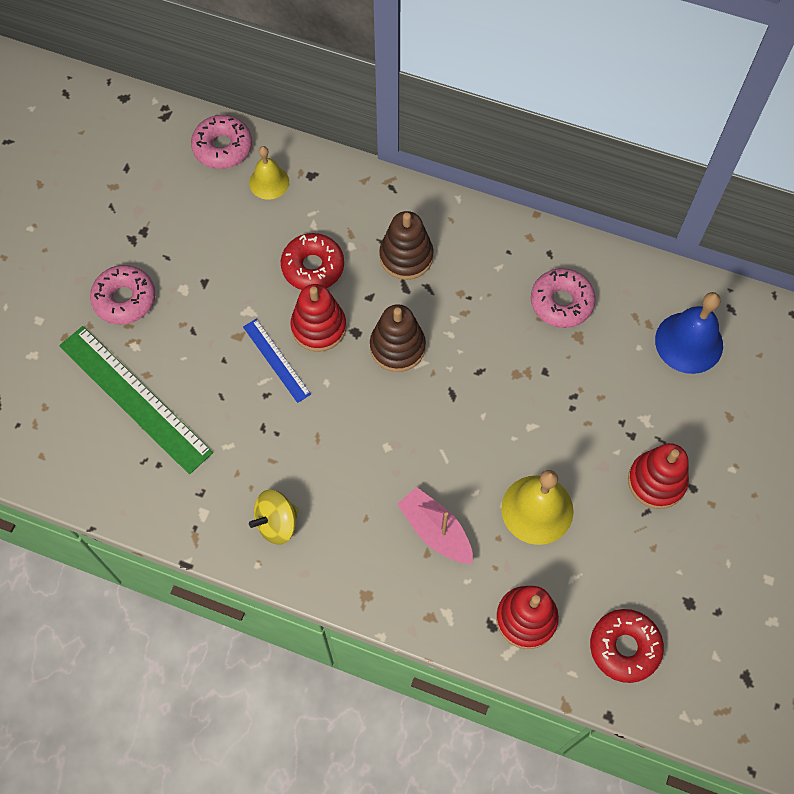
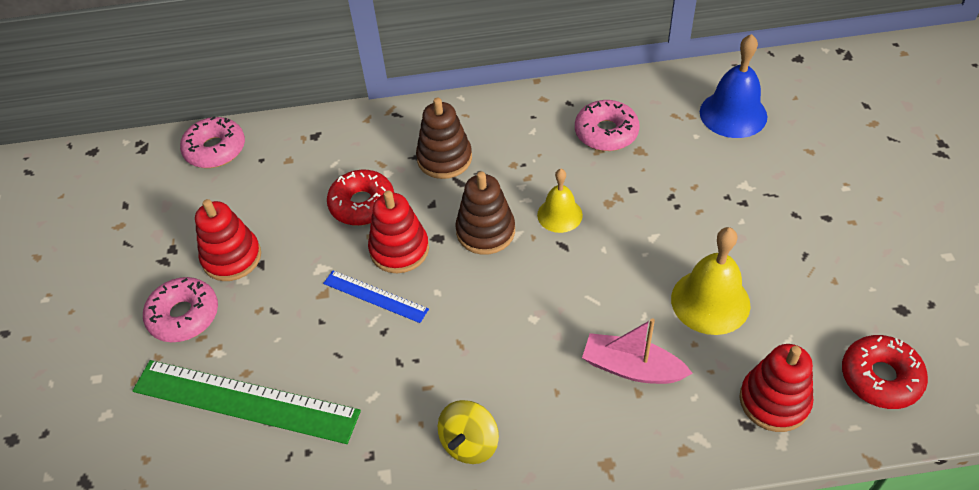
camera: 25 degrees left, 15 degrees down
(269, 182) = (277, 157): yellow bell -> yellow bell (559, 215)
(656, 481) = (793, 227): red stacking toy -> red stacking toy (232, 257)

